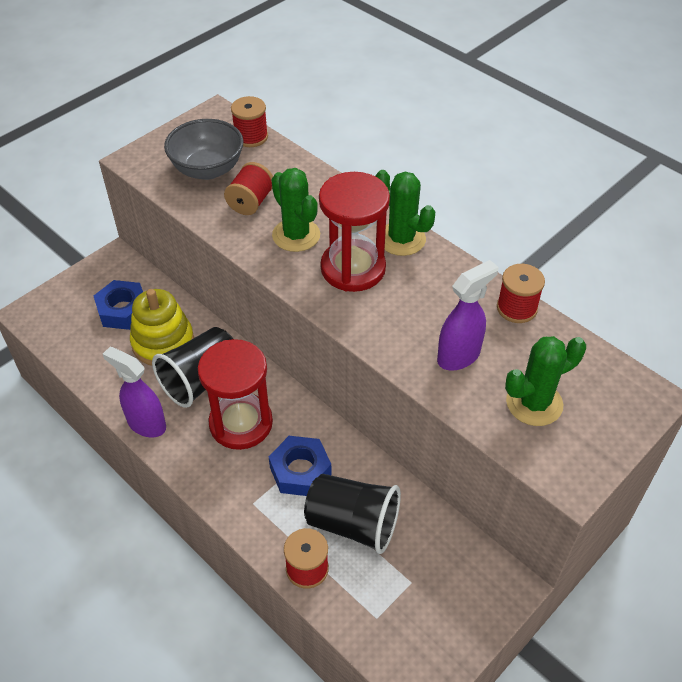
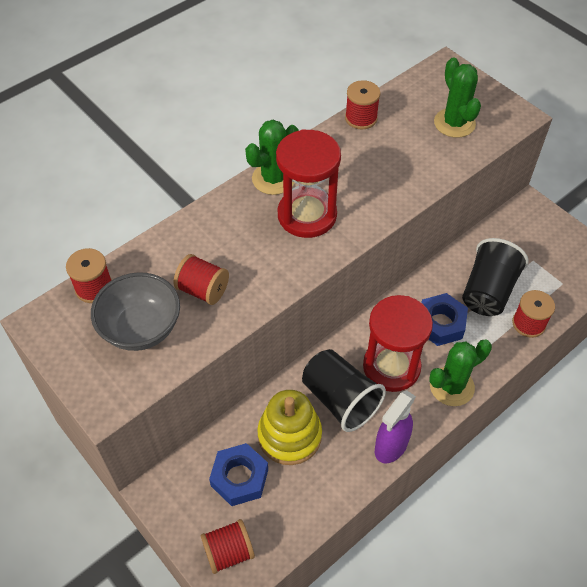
camera: 85 degrees left, 5 degrees up
(56, 309) = (228, 552): none -> red spool
(296, 235) = (258, 254): green cactus -> green cactus (451, 386)
(459, 356) = (410, 158): purple spray bottle -> none

